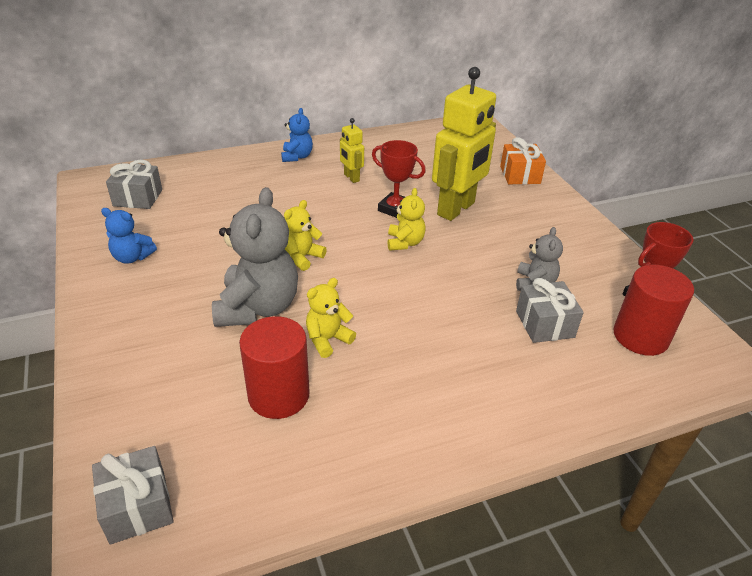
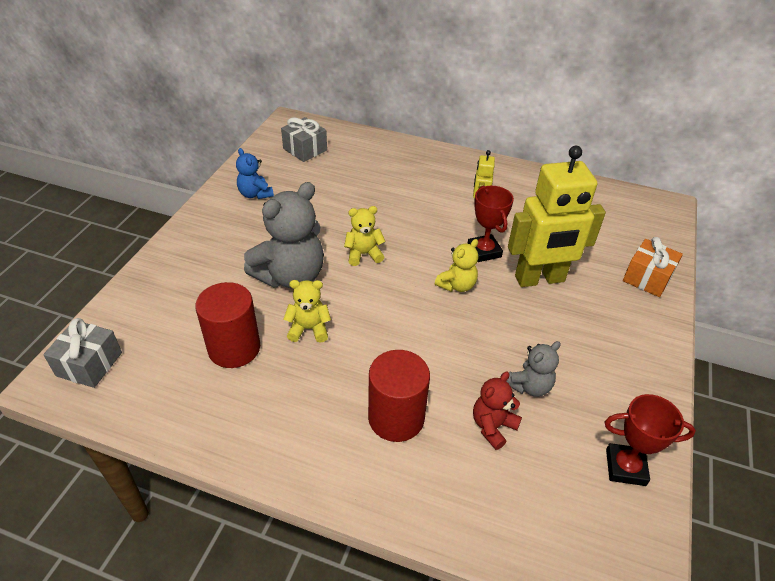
camera: 40 degrees right, 5 degrees up
(297, 157) = (455, 166): blue teddy bear -> none
(545, 324) = (492, 426): grey gift -> red teddy bear
(640, 336) = (572, 498): red cylinder -> red cylinder (396, 418)

